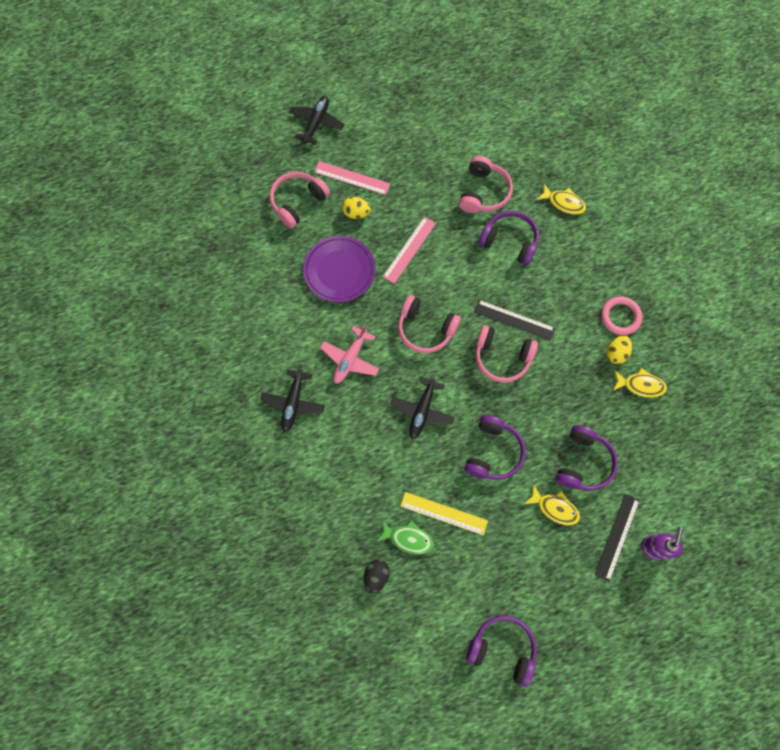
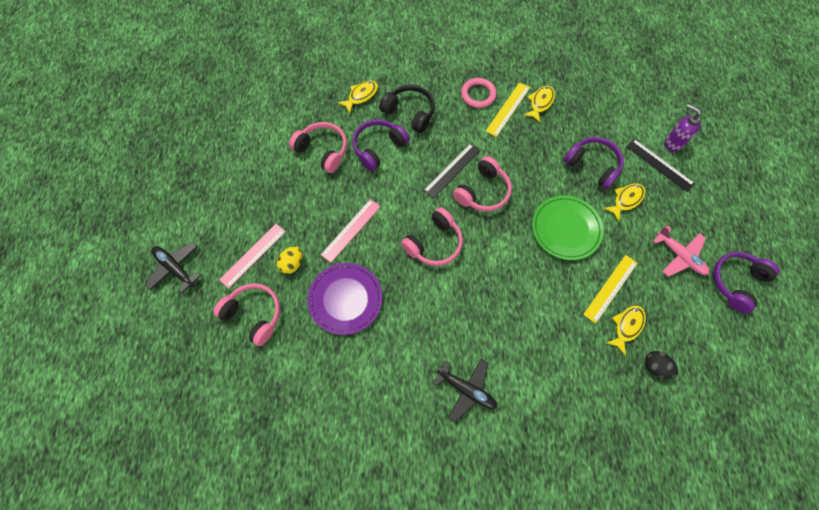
camera: 70 degrees left, 5 degrees down
(298, 202) = (254, 315): pink headphones -> pink headphones turned 150 degrees clockwise
(350, 359) = (440, 320): pink plane -> pink plane (680, 256)
(408, 538) = (627, 326): green fish -> yellow fish
(409, 250) = (351, 230): pink ruler -> pink ruler turned 75 degrees clockwise
(422, 411) = (511, 273): black plane -> none
(493, 452) = (566, 229): purple headphones -> green plate
(565, 256) = (409, 112): none -> black headphones
(616, 353) = (508, 109): yellow egg -> yellow ruler

